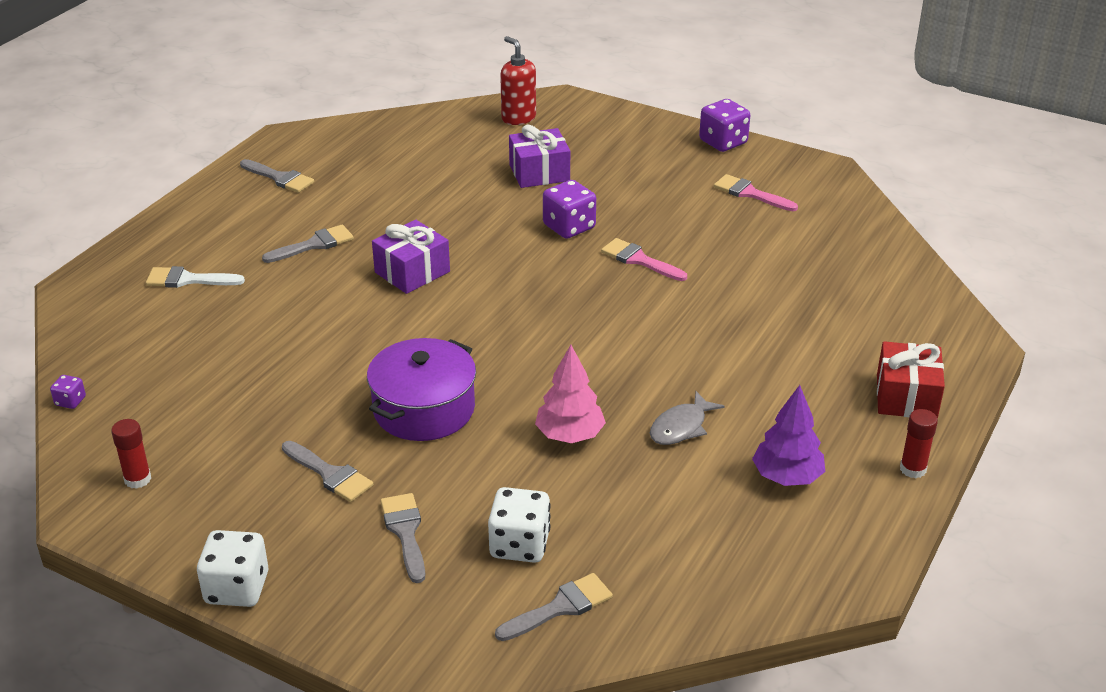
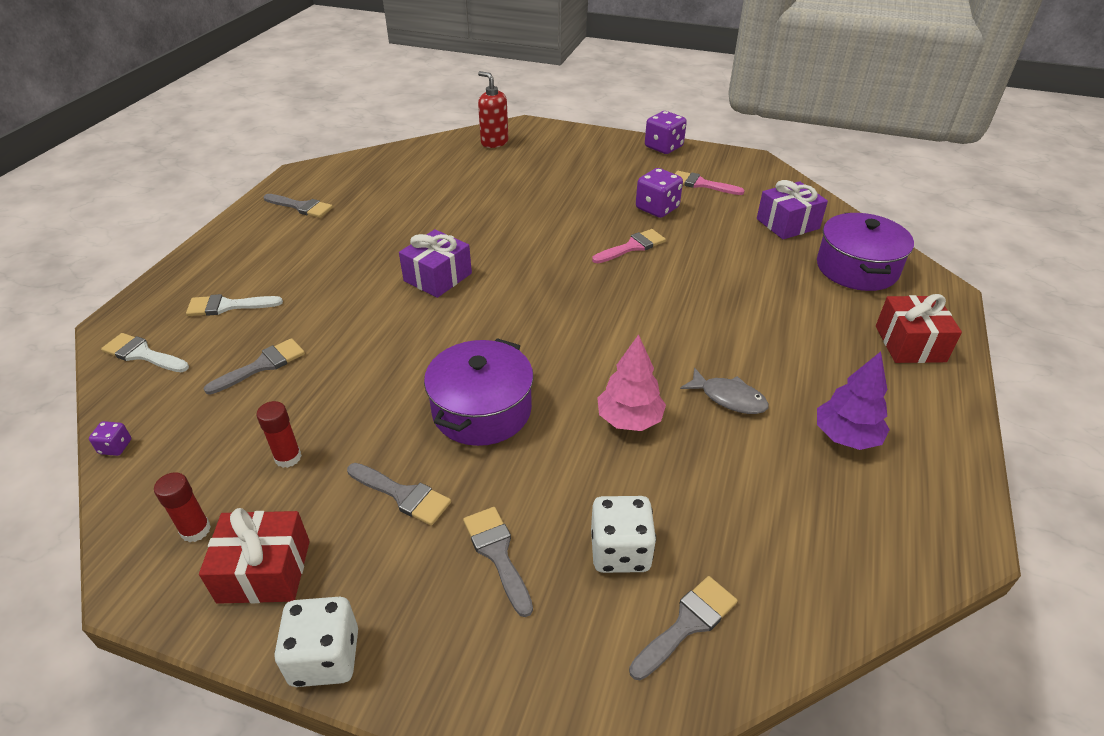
camera: 10 degrees left, 5 degrees up
(99, 319) = (142, 354): none -> white brush
(194, 519) = (264, 571): none -> red gift
(314, 244) = (343, 261): grey brush -> grey brush (262, 365)
(539, 173) = (524, 183): purple gift -> purple gift (787, 224)
(569, 227) = (564, 225): purple dice -> purple dice (657, 208)
(639, 260) = (632, 247): pink brush -> pink brush turned 120 degrees clockwise
(681, 427) = (729, 398): grey fish -> grey fish turned 90 degrees counterclockwise
(889, 310) = (857, 268): none -> purple pot
(913, 469) = (952, 413): red glue stick -> red glue stick (288, 457)

